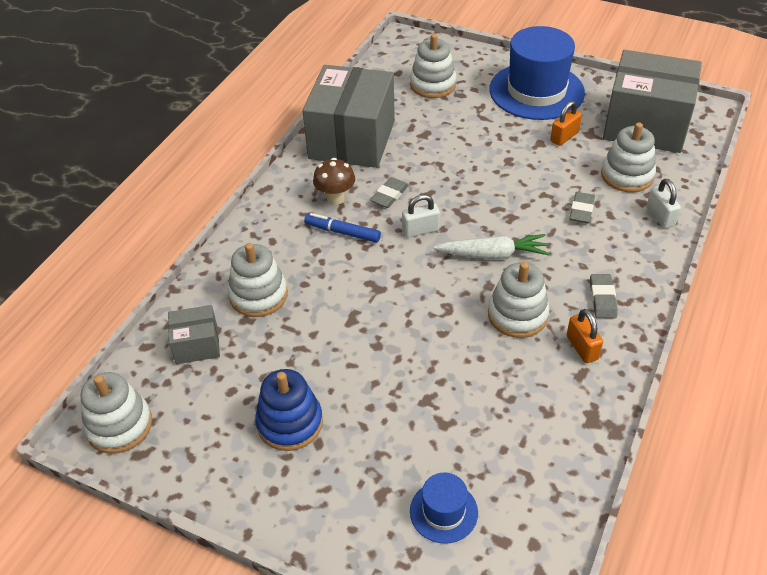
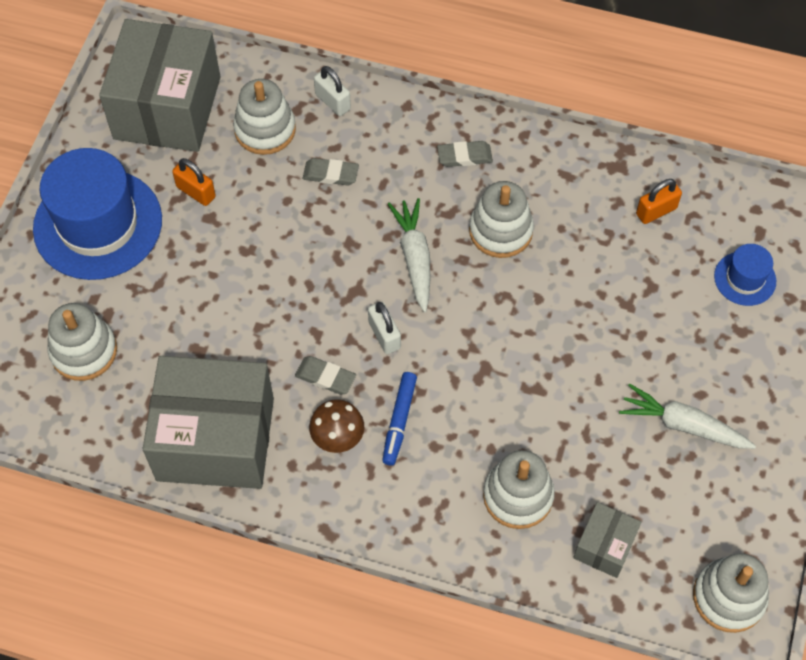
camera: 100 degrees left, 15 degrees up
(197, 345) = (604, 546): grey box -> grey box turned 45 degrees clockwise
(290, 423) = (684, 425): blue stacking toy -> white carrot
(582, 348) = (534, 174): orange padlock -> orange padlock (656, 211)
(660, 216) = (333, 102): white padlock -> white padlock turned 75 degrees clockwise

